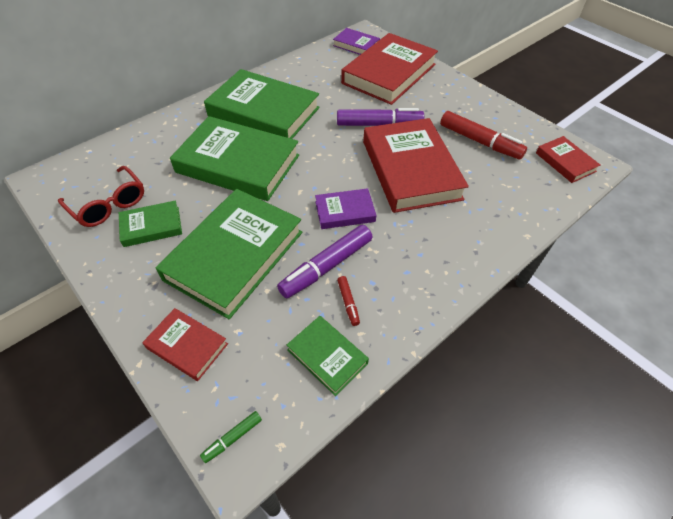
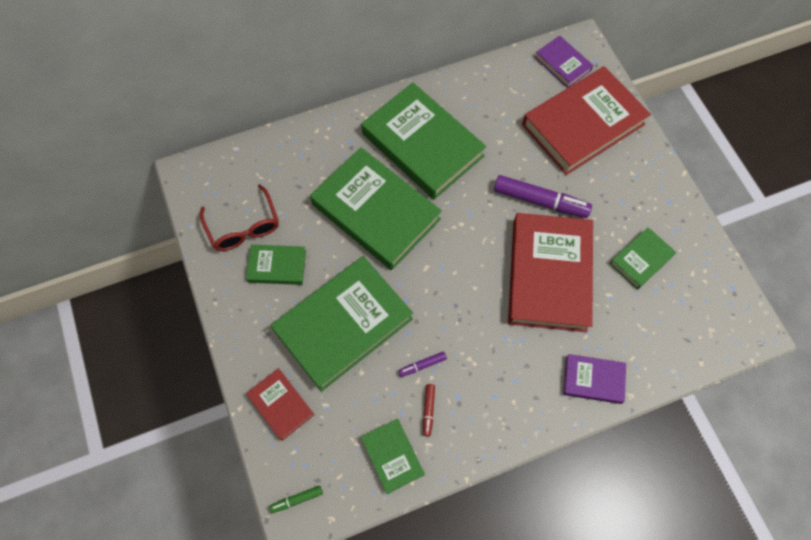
camera: 20 degrees right, 15 degrees up
(326, 266) = (422, 365): purple marker -> purple marker, size x0.47
(345, 212) = (461, 307): purple book -> purple book (593, 380)
(480, 142) = (641, 260): red marker -> green book
(565, 162) = (722, 318): red book -> none

